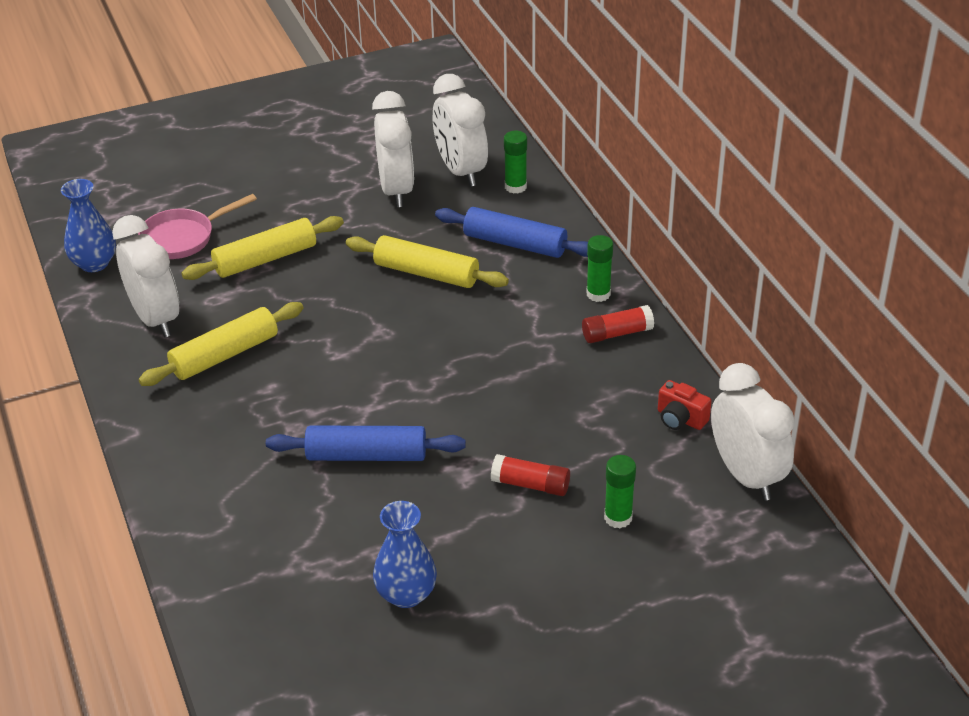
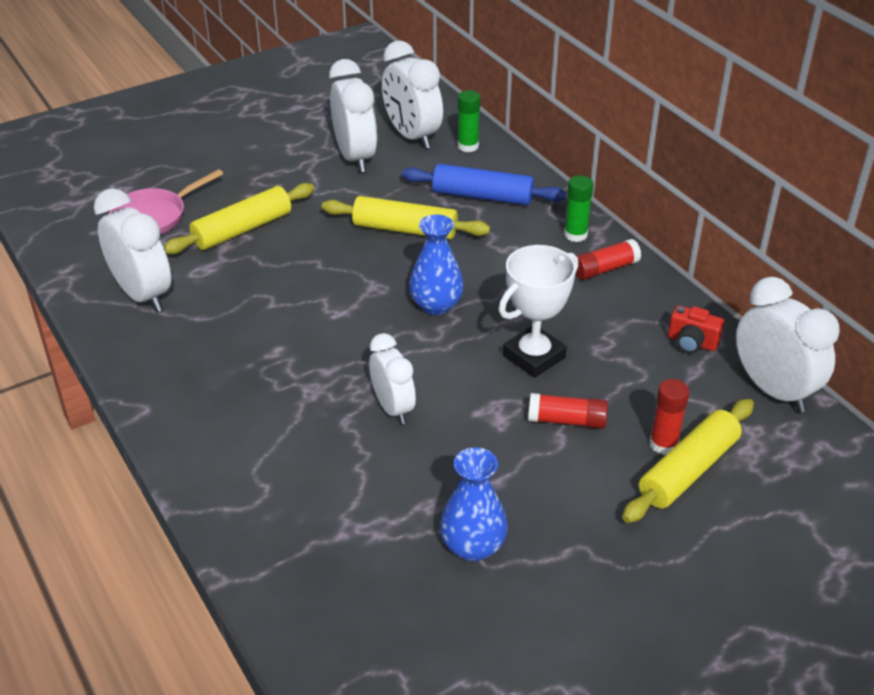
camera: 10 degrees left, 0 degrees up
(94, 263) = (68, 247): blue vase -> blue vase (436, 305)
(225, 355) = (222, 323): yellow rolling pin -> yellow rolling pin (688, 470)
(366, 455) = (393, 408): blue rolling pin -> white clock
(517, 417) = (534, 356): none -> white trophy
(618, 518) = (663, 444): green glue stick -> red glue stick

